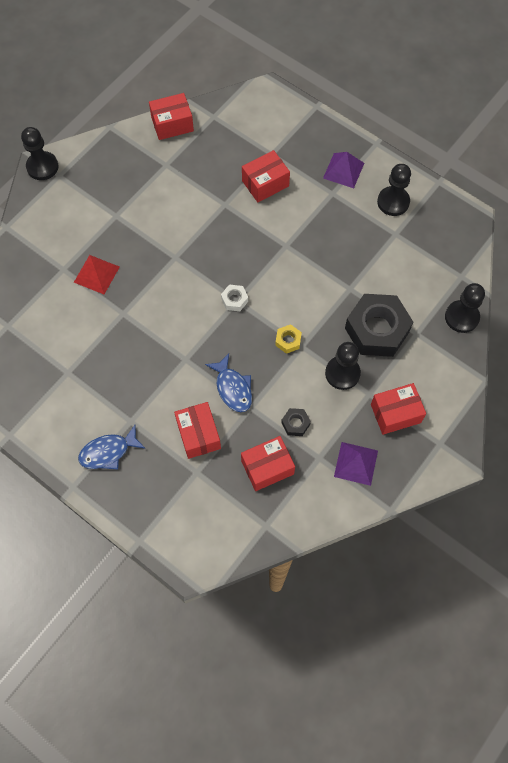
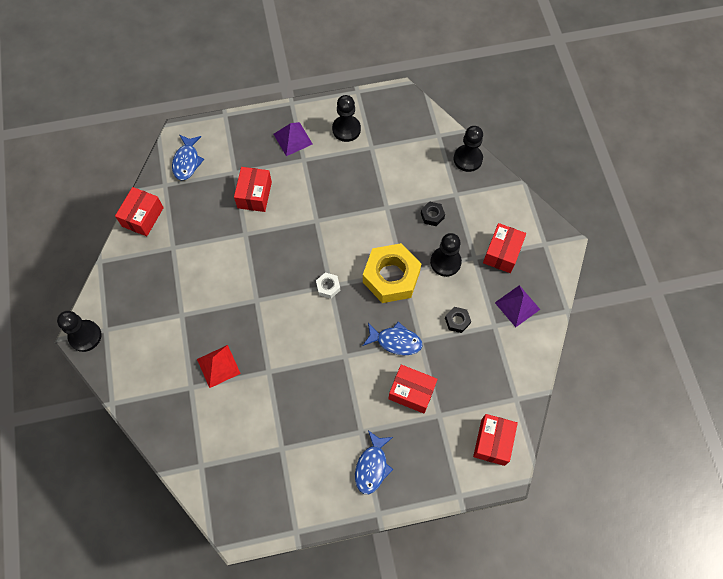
camera: 50 degrees left, 0 degrees up
(248, 114) = (187, 161): none -> blue fish
(267, 467) = (474, 365): red box -> red box (493, 442)
(288, 341) = (391, 277): yellow nut -> yellow nut, size x2.33
(377, 330) = (432, 215): black nut -> black nut, size x0.43

